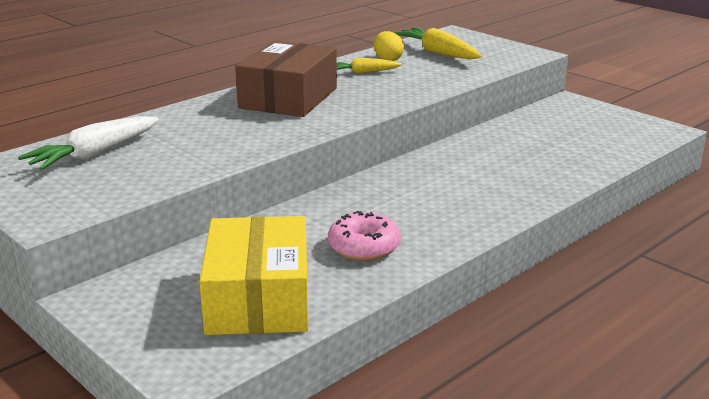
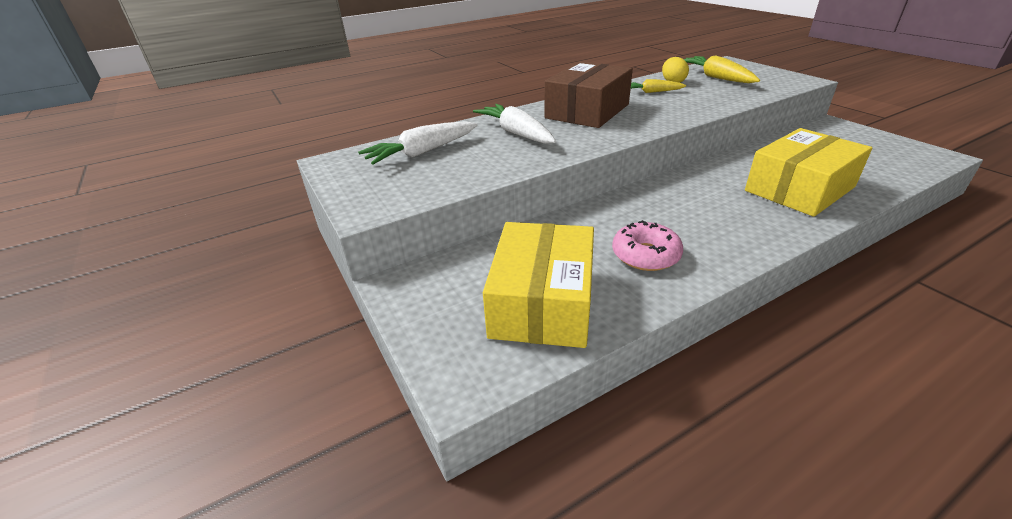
camera: 15 degrees right, 10 degrees up
(206, 127) = (516, 133): none -> white carrot
(524, 171) = (799, 189): none -> yellow box

